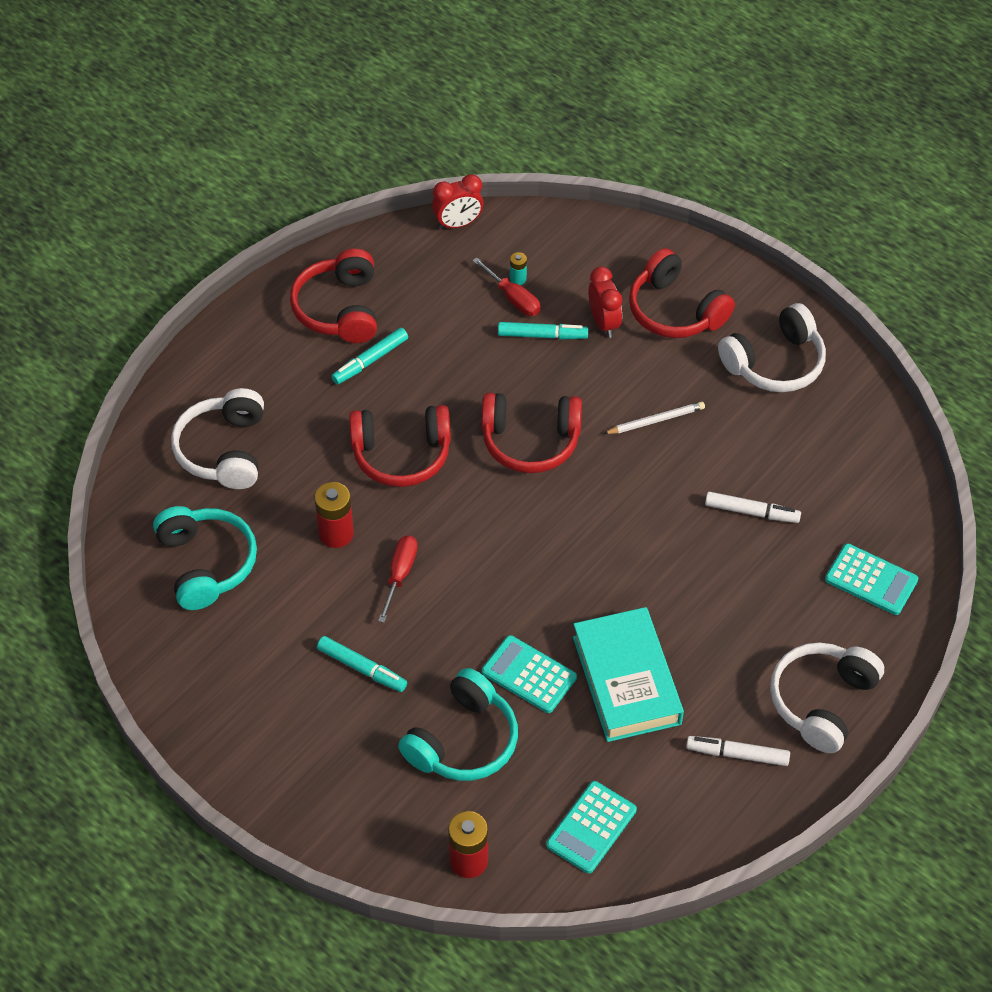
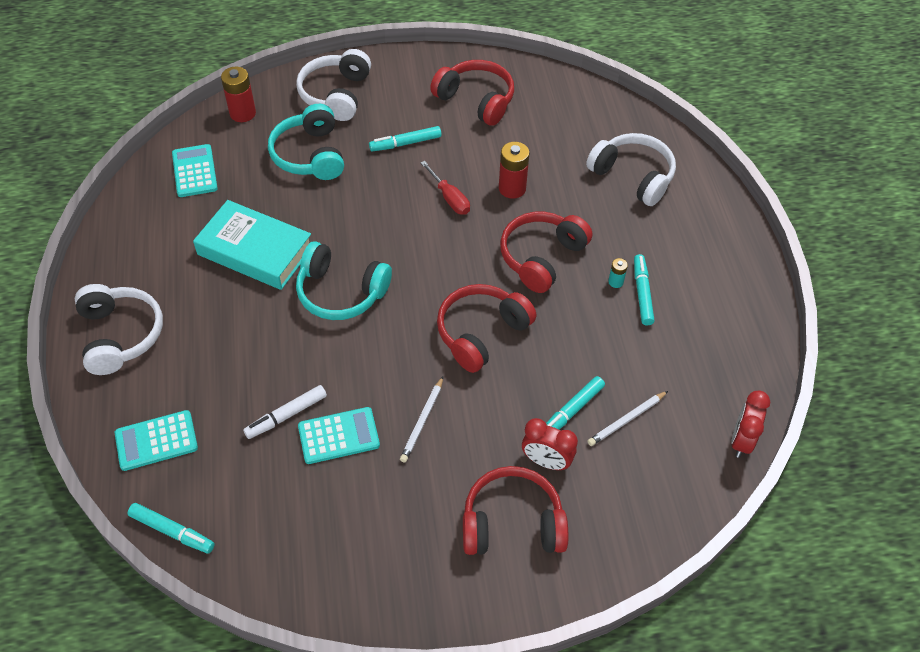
camera: 130 degrees right, 0 degrees up
(206, 564) = (551, 122): turquoise headphones -> turquoise headphones (341, 292)
(339, 309) = (709, 307): red headphones -> red headphones (476, 100)
(513, 298) = (626, 420): red screwdriver -> white pencil
(518, 279) = (644, 437): turquoise battery -> turquoise battery (615, 282)
(529, 675) = (314, 209): turquoise calculator -> turquoise calculator (338, 436)
(737, 754) = (147, 265): white marker -> none
(775, 363) = (391, 551): white headphones -> white headphones (336, 94)
(916, 503) = (172, 531): none -> turquoise marker

